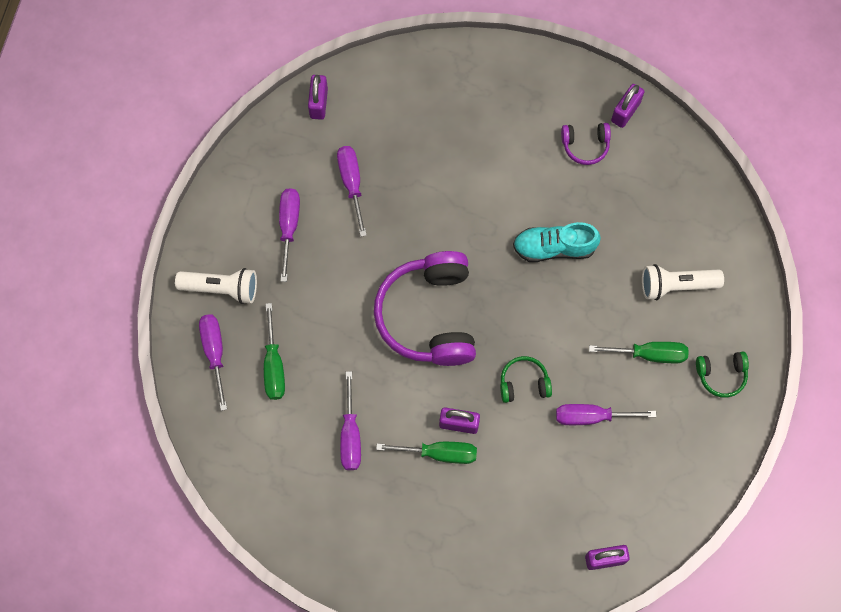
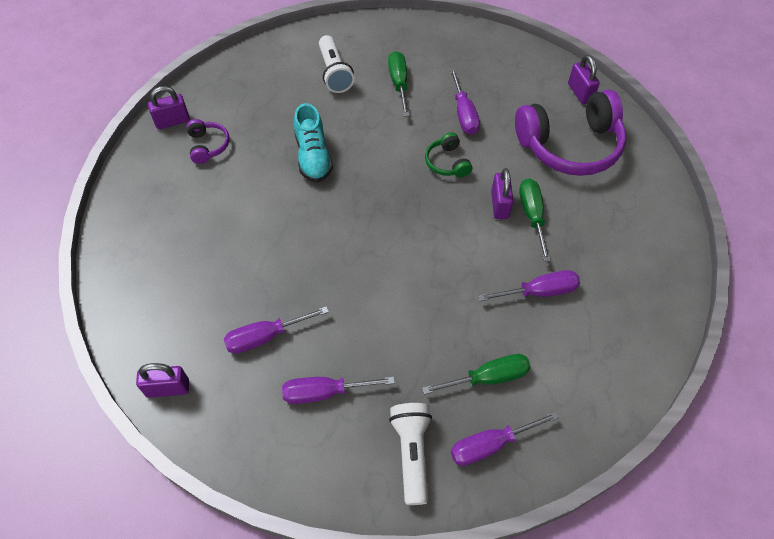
camera: 100 degrees left, 15 degrees down
(429, 316) = (400, 244): purple headphones -> purple headphones (570, 146)
(625, 111) = (172, 121): purple padlock -> purple padlock turned 45 degrees counterclockwise
(721, 375) = (405, 40): green headphones -> none

